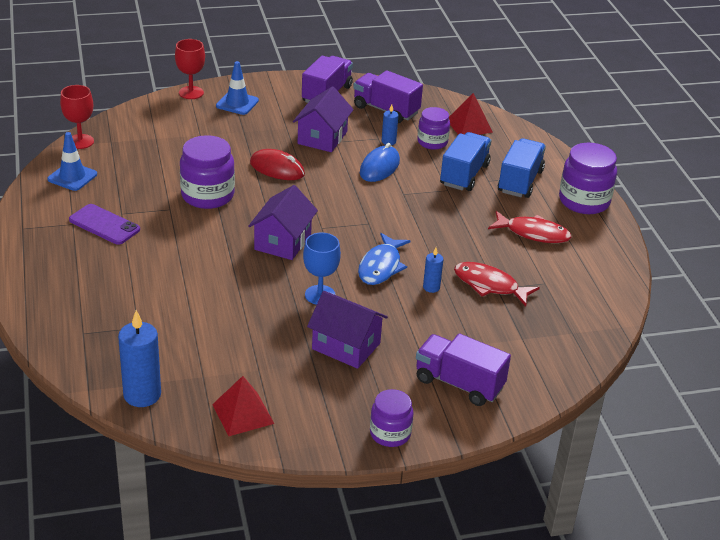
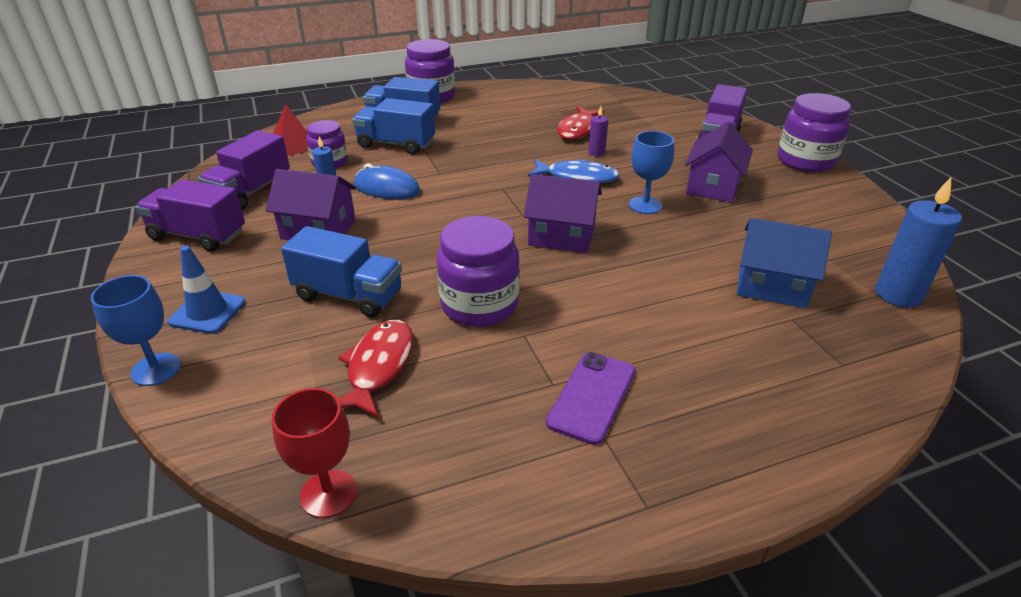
camera: 95 degrees left, 0 degrees up
(72, 177) = (460, 474): blue traffic cone -> none
(179, 330) = (772, 285): none -> blue house
(191, 93) = (156, 369): red goblet -> blue goblet
(236, 148) = (348, 295): none -> blue truck
(243, 414) = (857, 229): red pyramid -> none
(277, 169) = (400, 256): red mouse -> none
(390, 434) = (805, 161): purple jar -> purple jar, size x1.59
(431, 287) = (596, 153): blue candle -> purple candle
(533, 233) = (490, 114): red fish -> red fish (378, 366)

